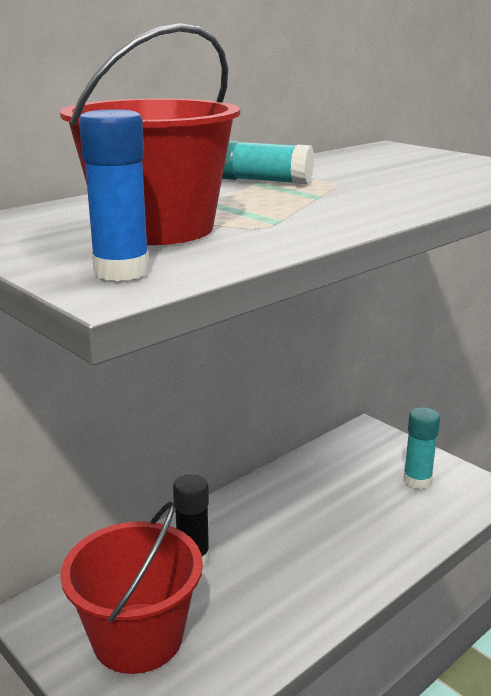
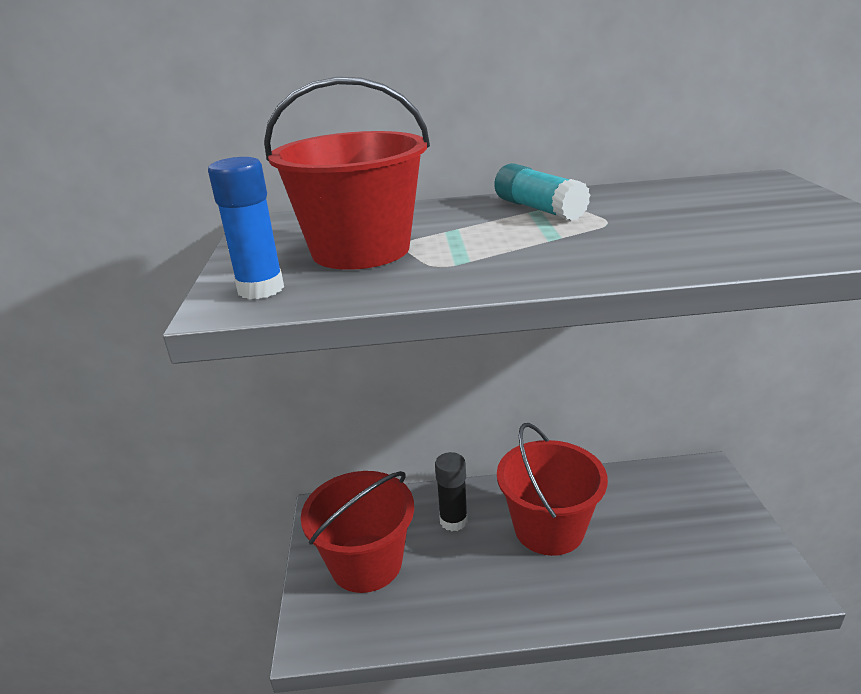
camera: 40 degrees right, 5 degrees up
(287, 525) = (549, 528): none -> red bucket
(417, 481) = (714, 542): turquoise glue stick -> none

